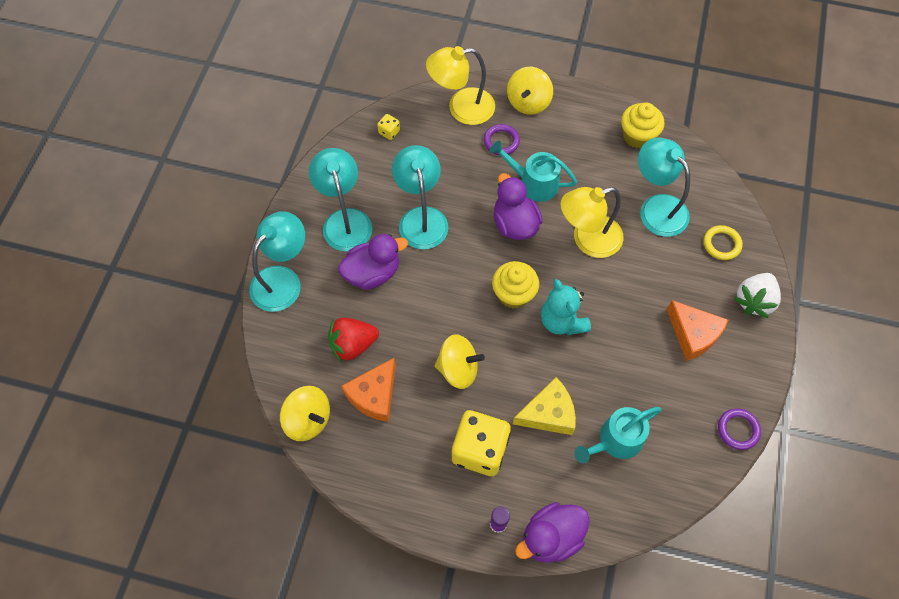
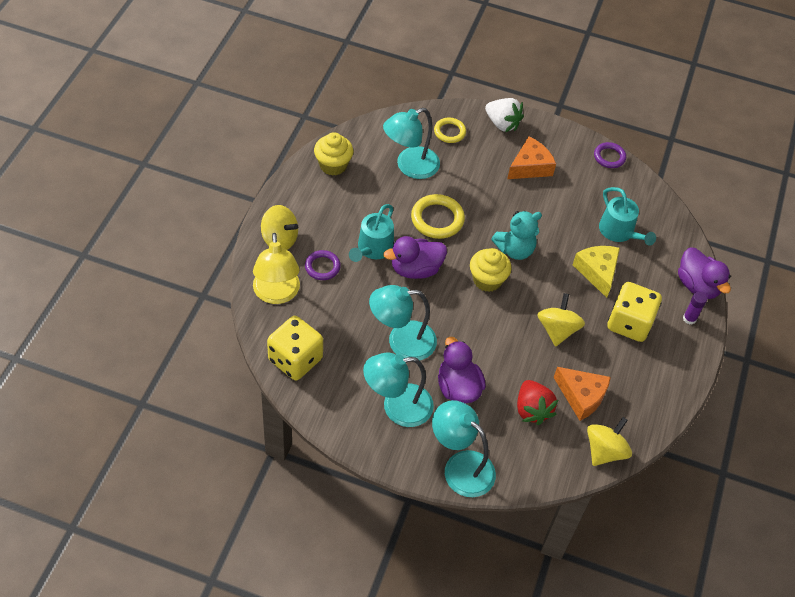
camera: 90 degrees left, 10 degrees down
(389, 132) = (295, 359): yellow dice -> yellow dice, size x2.38
(587, 240) = (437, 219): yellow lamp -> yellow ring

